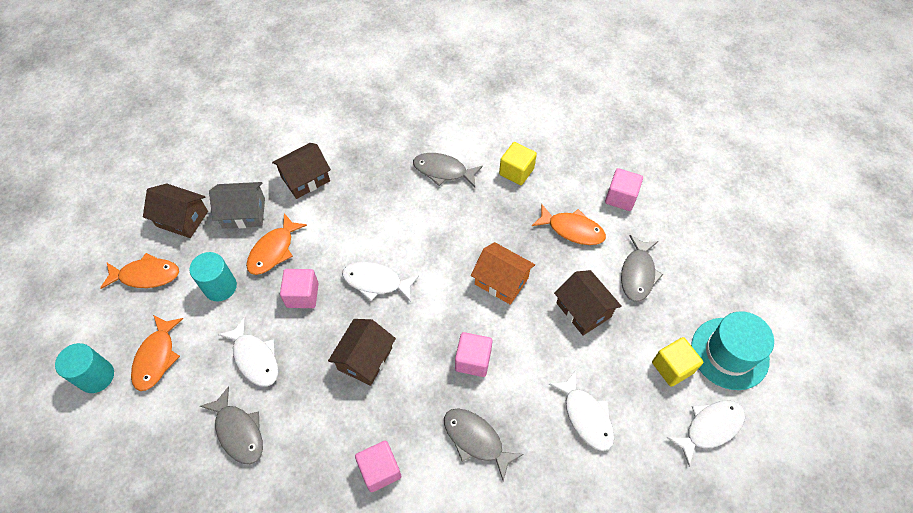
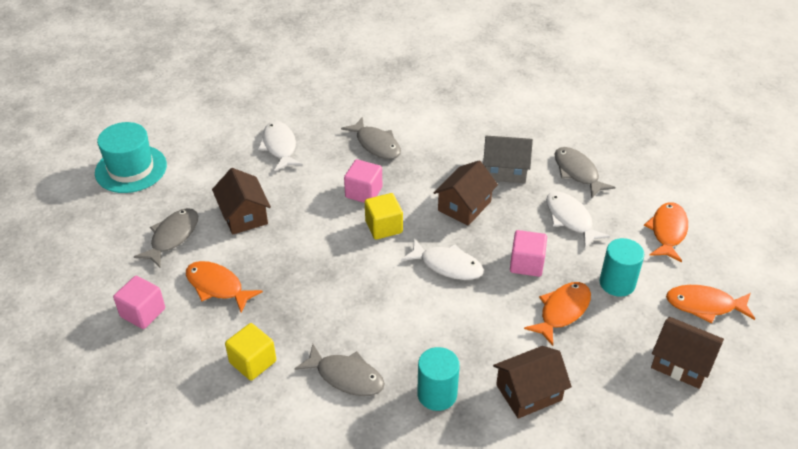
camera: 170 degrees left, 15 degrees down
(96, 376) = (722, 224): turquoise cylinder -> turquoise cylinder (437, 394)
(244, 213) = (604, 359): grey house -> grey house (505, 170)
(380, 470) = (458, 137): pink cube -> none
(501, 281) = (315, 249): orange house -> none
(672, 367) = (188, 166): yellow cube -> yellow cube (383, 227)
(709, 428) = (183, 129): white fish -> none

